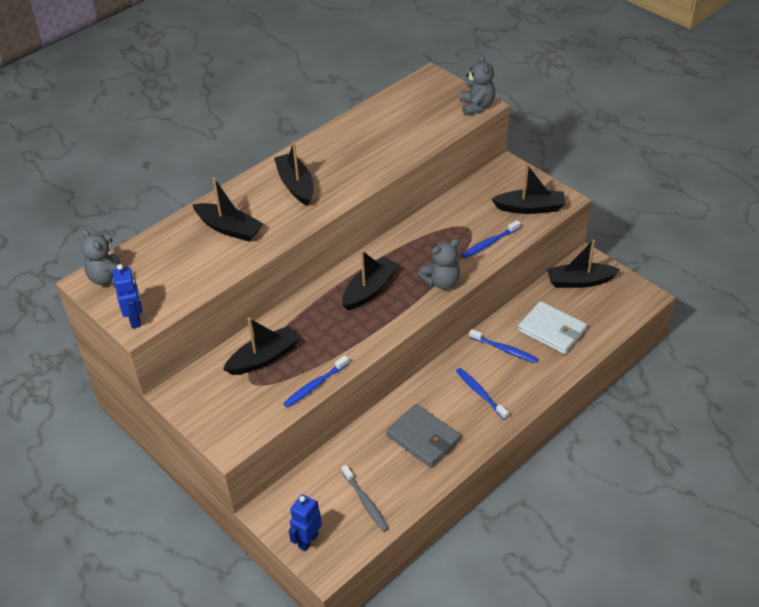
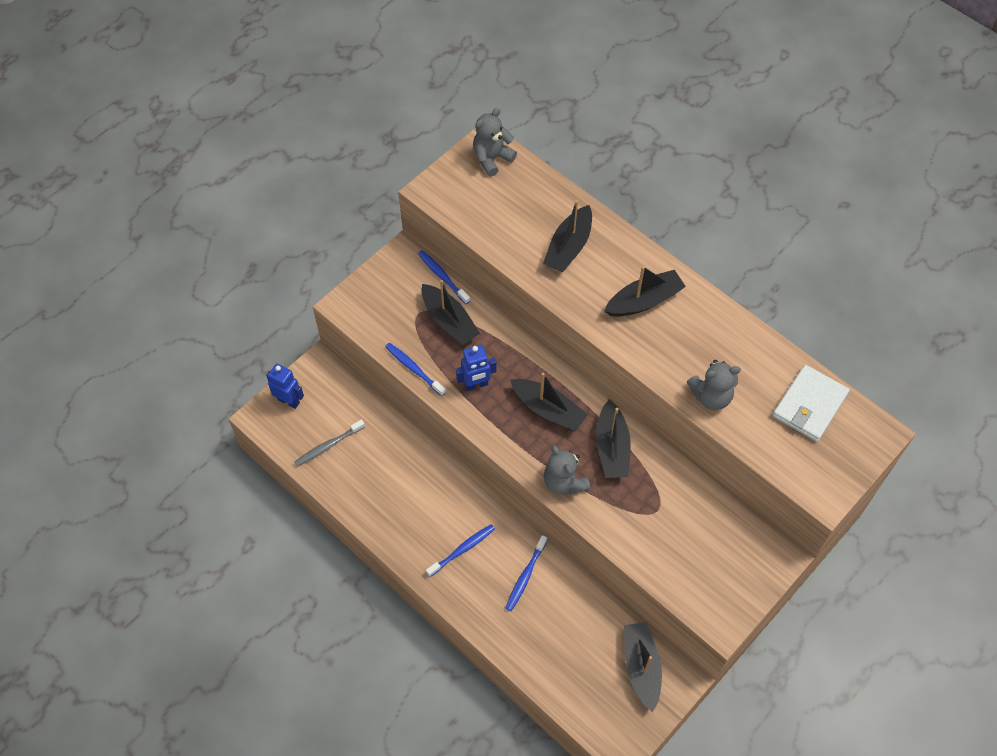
camera: 85 degrees right, 15 degrees up
(135, 319) = (437, 189): blue robot -> blue robot (476, 385)
(423, 438) = (403, 495): grey wallet -> none
(476, 106) = (821, 489): grey teddy bear -> grey teddy bear (711, 396)
(489, 243) = (632, 533): blue toothbrush -> blue toothbrush (442, 276)
(530, 208) = (701, 582): black boat -> black boat (612, 447)
(552, 330) = (558, 629): white wallet -> white wallet (809, 405)

